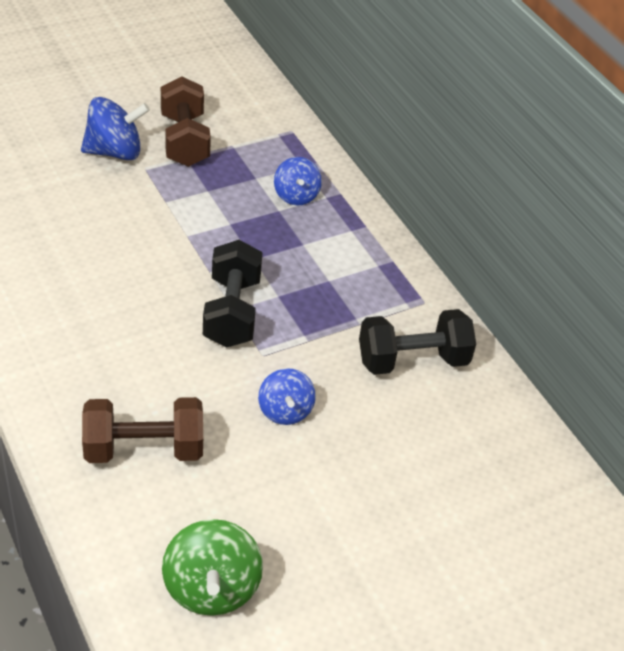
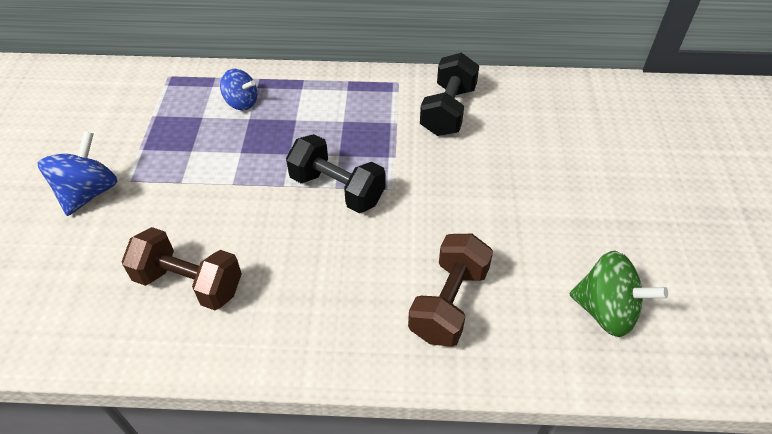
camera: 55 degrees left, 5 degrees up
(184, 140) = (119, 142): brown dumbbell -> brown dumbbell (189, 283)
(285, 411) = (456, 198): blue spinning top -> none

